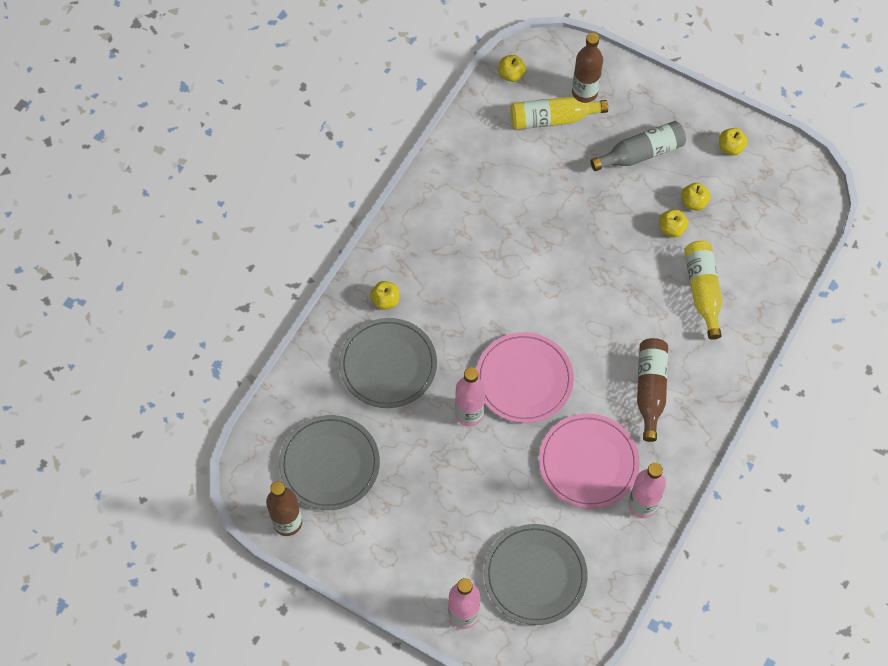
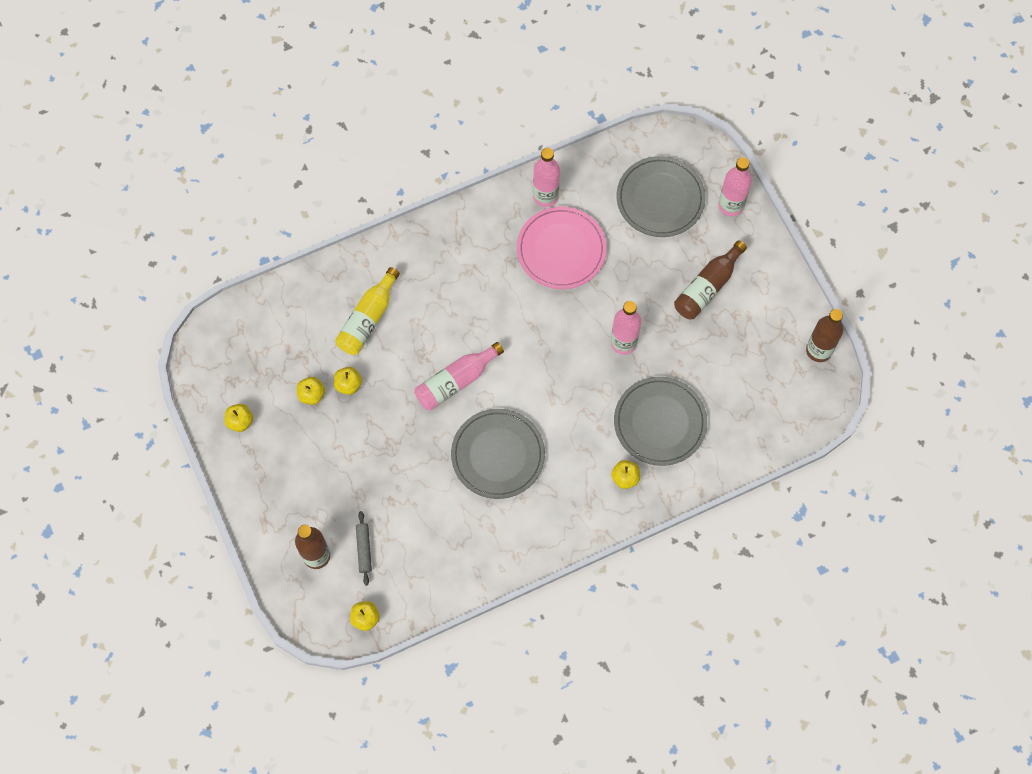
camera: 145 degrees left, 5 degrees up
(329, 464) = (758, 373): grey plate -> grey plate (498, 455)
(524, 379) = (561, 341): pink plate -> none
(552, 119) = (364, 549): yellow bottle -> grey rolling pin
(586, 288) = (456, 381): none -> pink bottle
(641, 153) = (317, 466): grey bottle -> none
(650, 390) = (472, 271): brown bottle -> brown bottle (707, 287)

